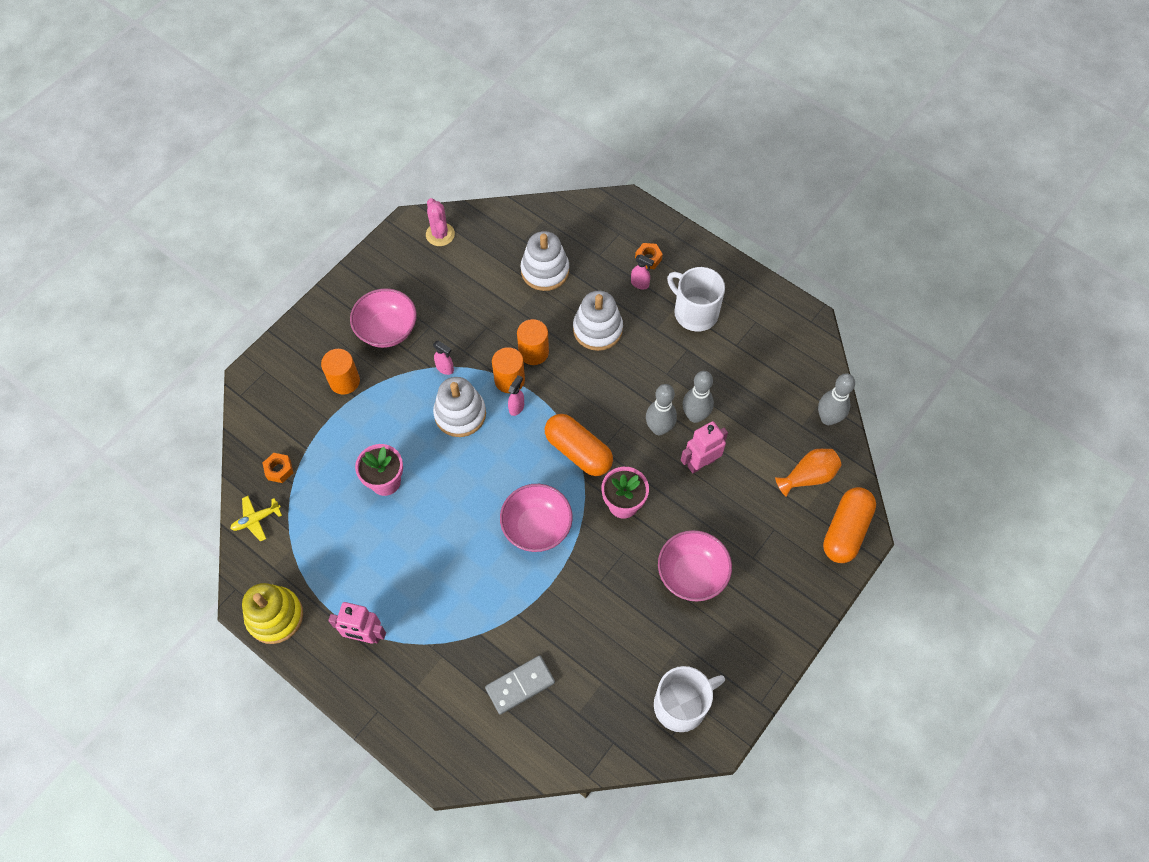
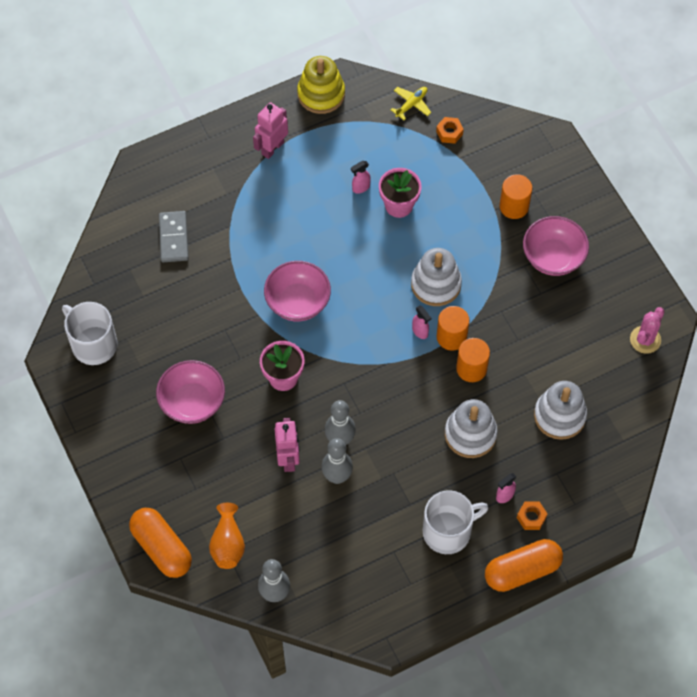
camera: 115 degrees right, 0 degrees up
(256, 519) = (411, 104): yellow plane -> yellow plane turned 45 degrees clockwise
(440, 234) = (645, 339): pink cactus -> pink cactus turned 60 degrees counterclockwise
(445, 368) = (489, 289): pink spray bottle -> pink spray bottle (360, 188)
(578, 451) = (351, 363): orange capsule -> orange capsule (522, 570)
(681, 705) = (93, 344): white mug -> white mug turned 135 degrees clockwise

